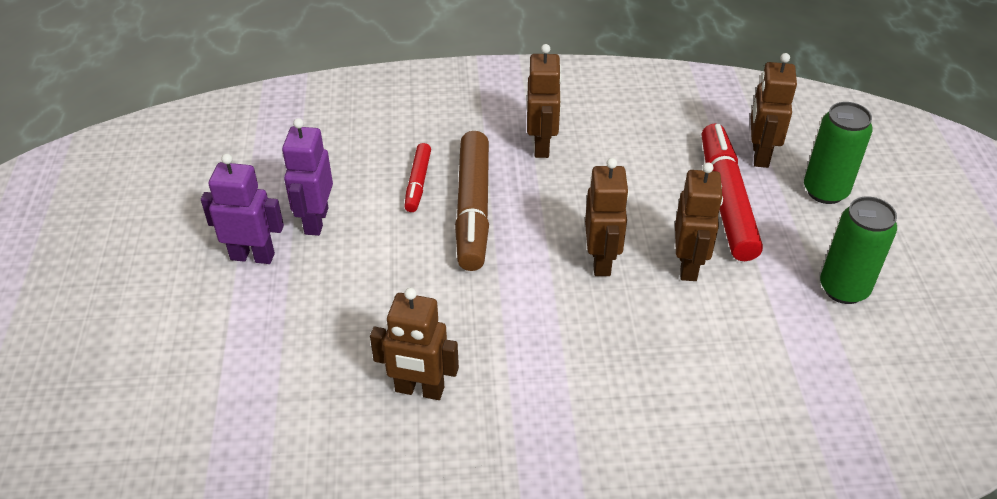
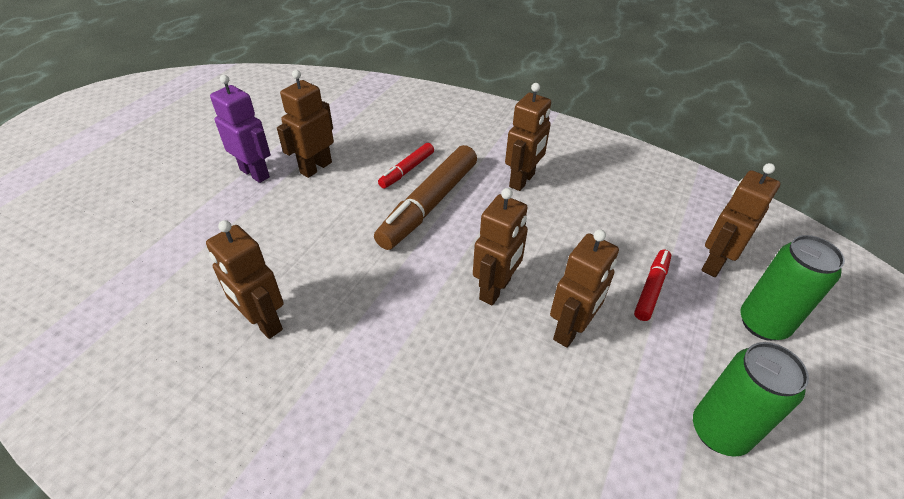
camera: 30 degrees right, 0 degrees up
(316, 221) = (315, 167): purple robot -> brown robot
(726, 200) = (651, 288): red marker -> red marker, size x0.52

